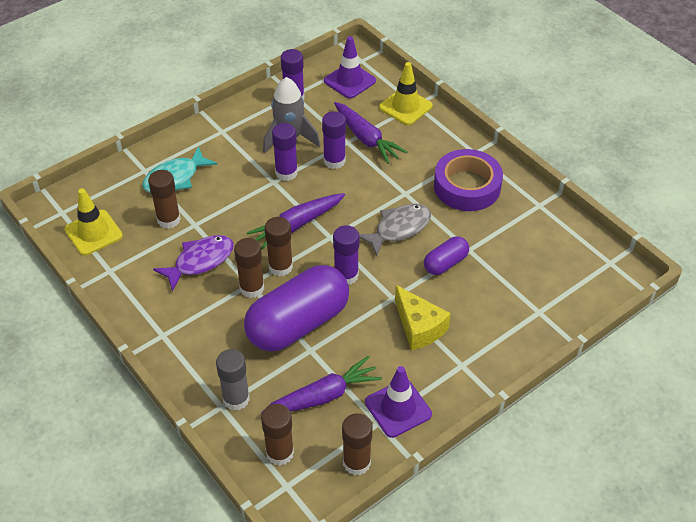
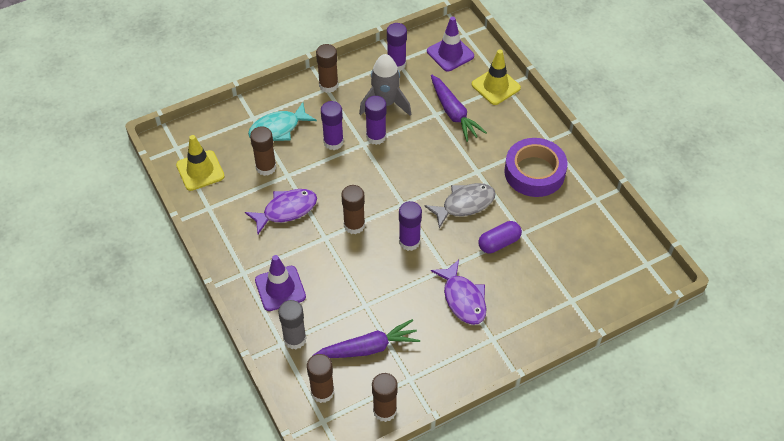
camera: 10 degrees right, 5 degrees up
(252, 288) = (326, 241): brown glue stick -> brown glue stick (328, 85)
(297, 225) = (376, 188): purple carrot -> none
(298, 324) = (359, 280): purple capsule -> none
(334, 161) = (420, 131): purple glue stick -> purple glue stick (333, 142)
(398, 408) = (429, 369): purple traffic cone -> purple traffic cone (280, 288)
(419, 327) = (463, 299): yellow cheese -> purple fish

